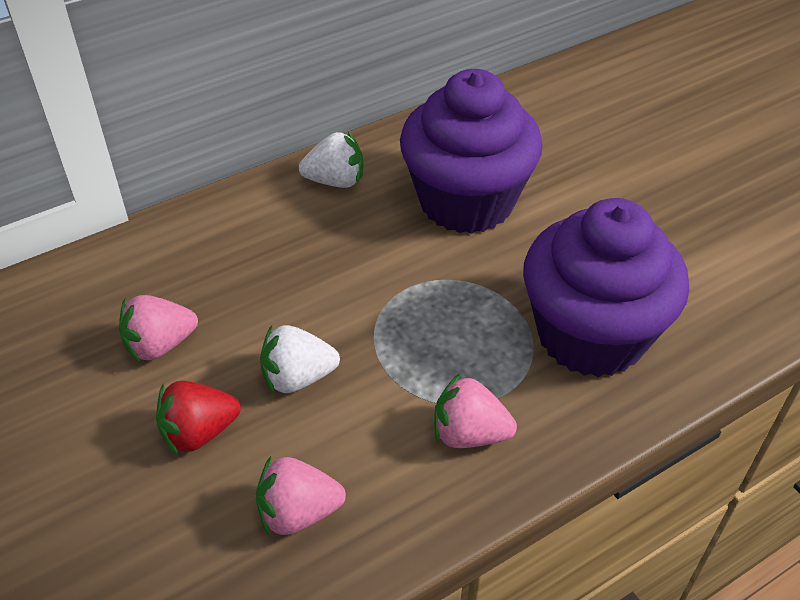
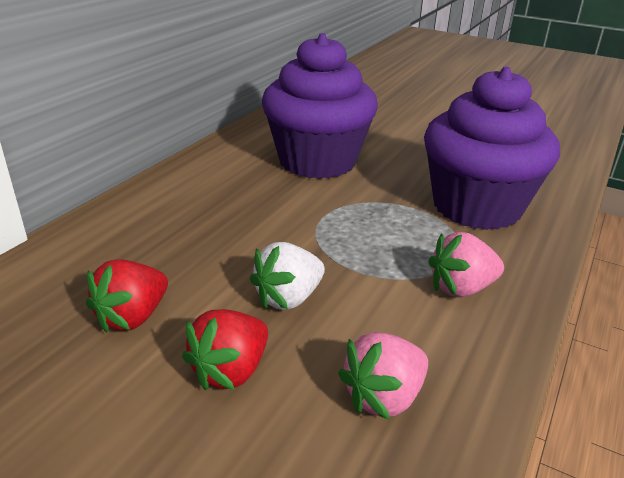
camera: 30 degrees left, 15 degrees down
(160, 345) = (133, 317): pink strawberry -> red strawberry
(335, 181) = (206, 172): white strawberry -> none

